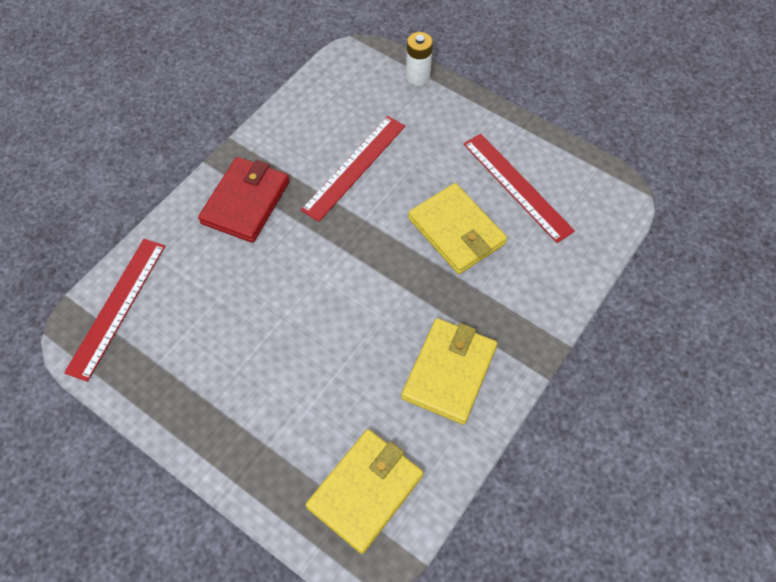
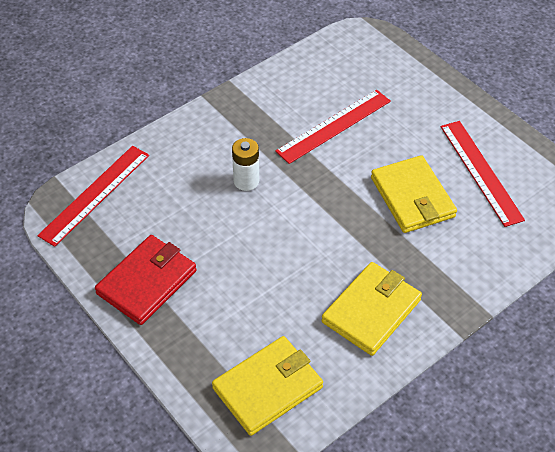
camera: 15 degrees right, 10 degrees down
(245, 202) = (228, 135): red wallet -> red wallet (147, 282)
(418, 77) = (414, 63): white battery -> white battery (246, 181)

